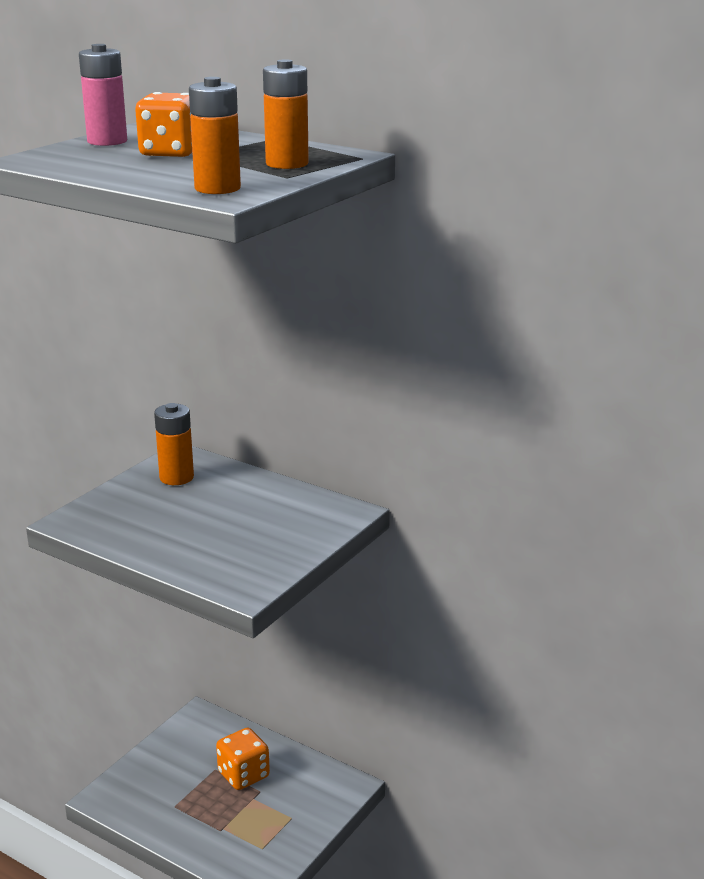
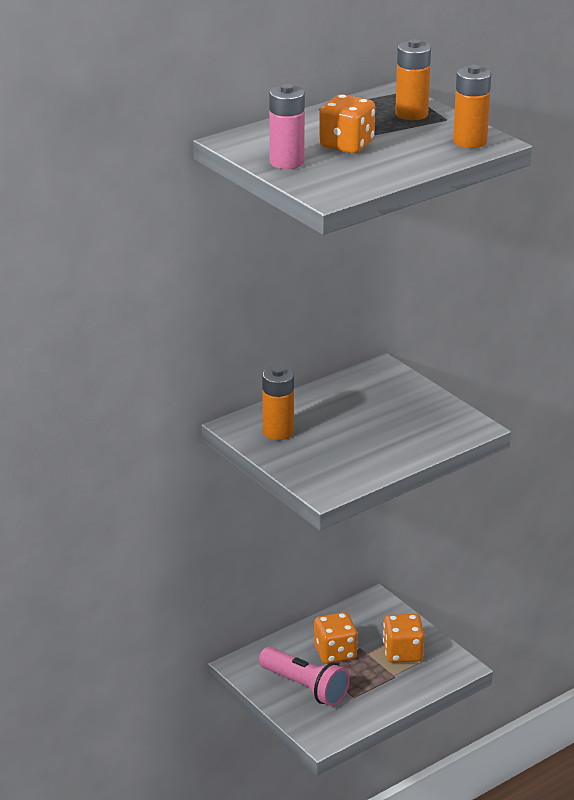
camera: 70 degrees left, 5 degrees up
(178, 767) = (305, 687): none -> pink flashlight
(264, 827) = (402, 653): none -> orange dice

